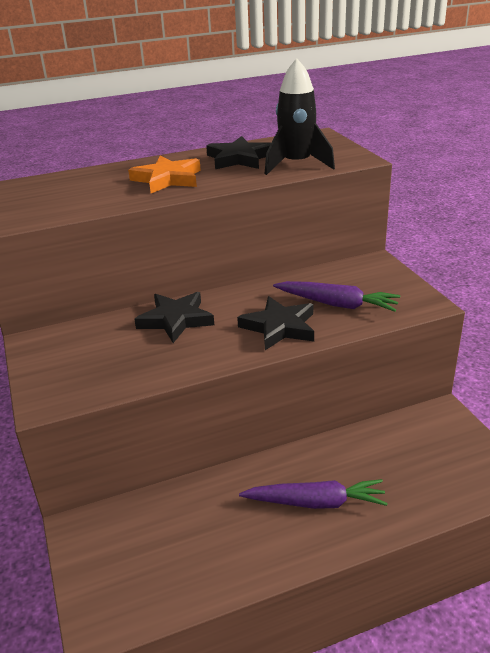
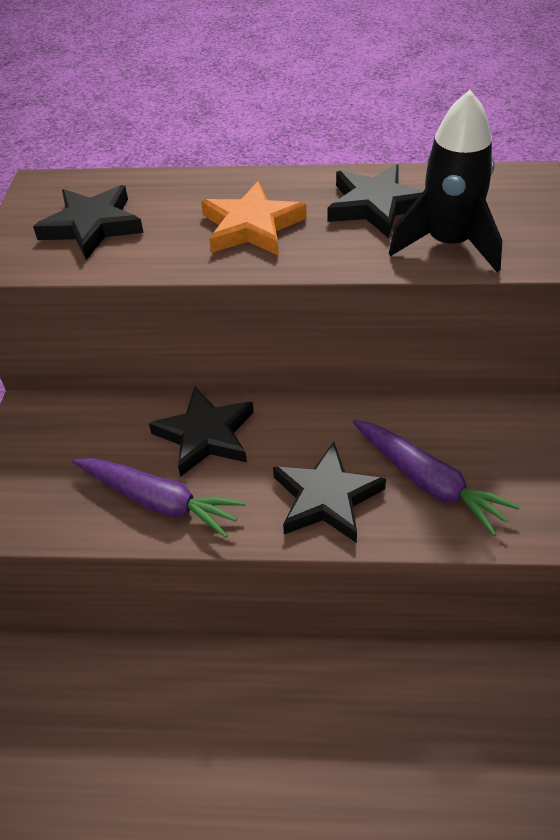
camera: 25 degrees right, 15 degrees up
(54, 198) = (92, 226): none -> black star
(316, 502) = (291, 746): purple carrot -> purple carrot (159, 502)

